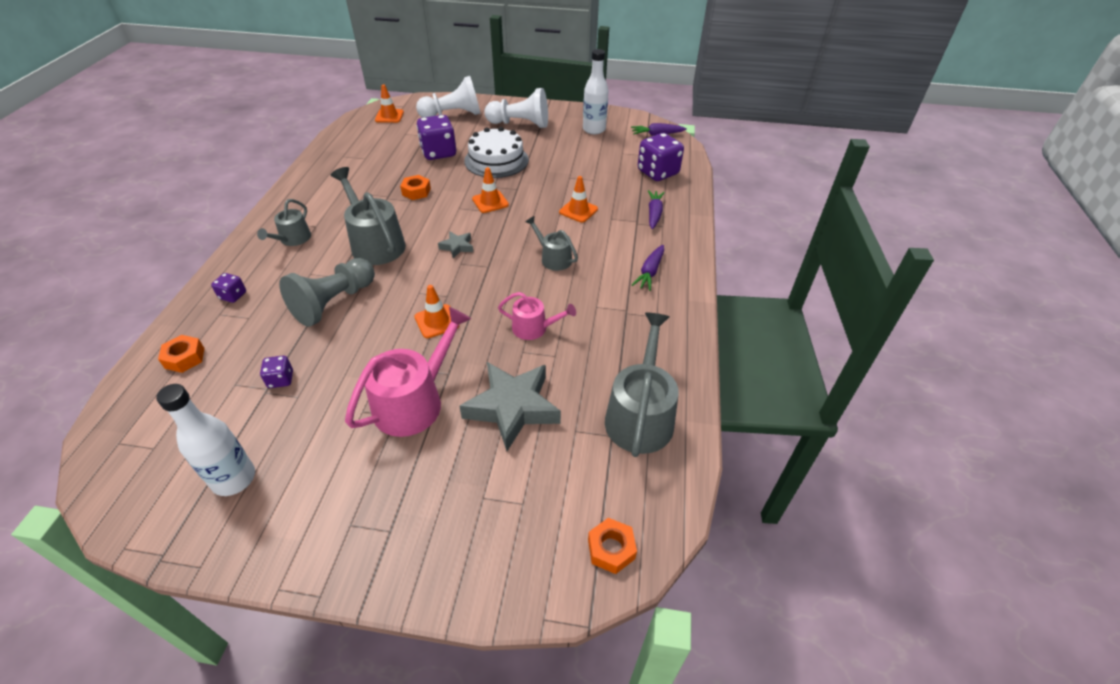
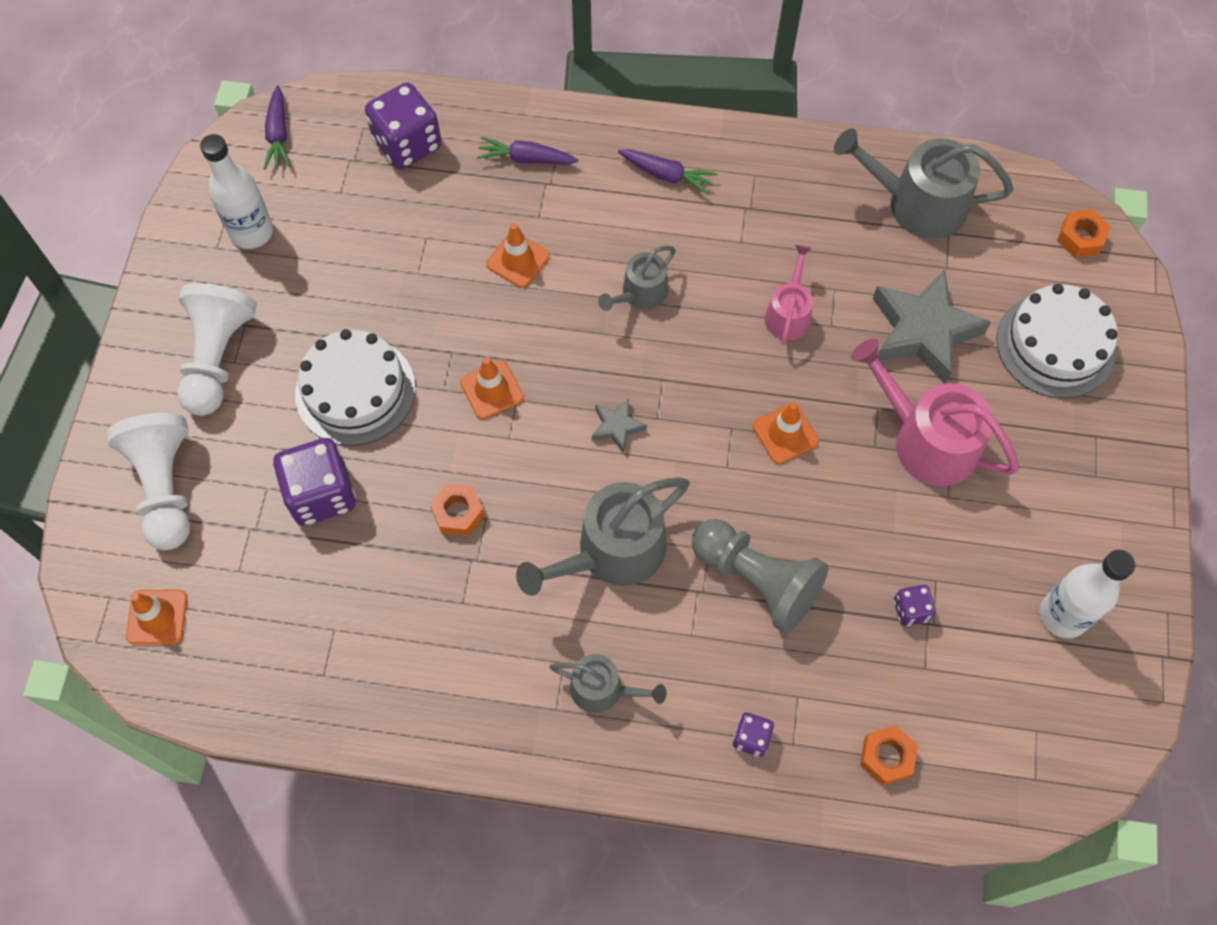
camera: 90 degrees left, 20 degrees up
(489, 508) = (1055, 345): none -> white cake

